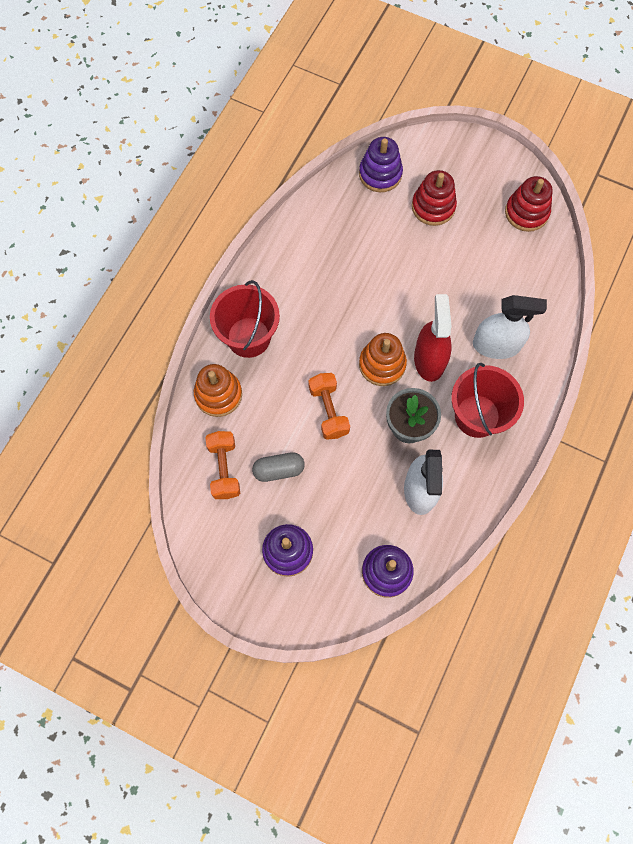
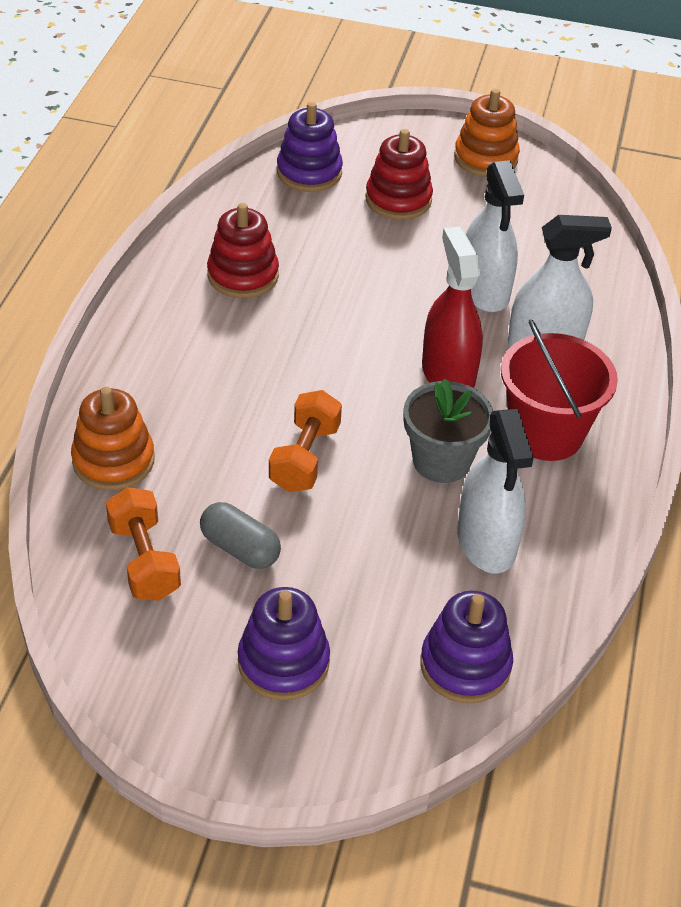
camera: 15 degrees left, 25 degrees down
(248, 337) = (149, 381): red bucket -> none
(279, 470) = (240, 548): grey capsule -> grey capsule turned 60 degrees clockwise
(328, 411) = (305, 458): orange dumbbell -> orange dumbbell turned 45 degrees clockwise
(382, 364) = (375, 388): orange stacking toy -> orange stacking toy (485, 158)
(469, 294) = (484, 290): none -> white spray bottle
(526, 212) = (536, 192): red stacking toy -> red stacking toy (243, 275)

